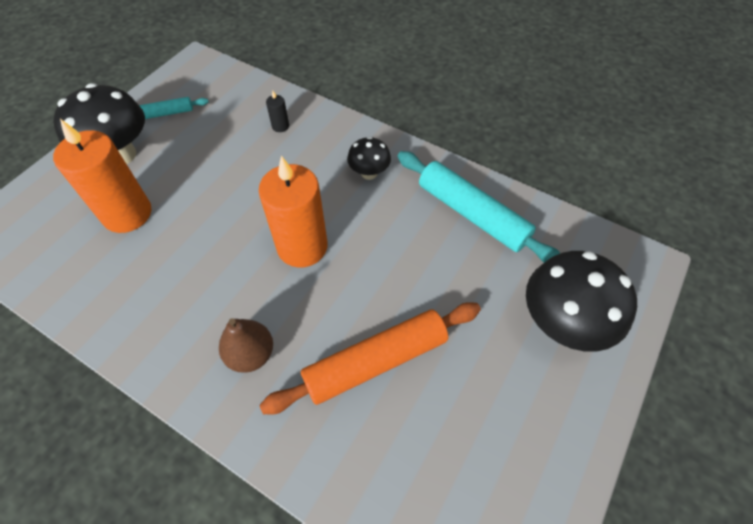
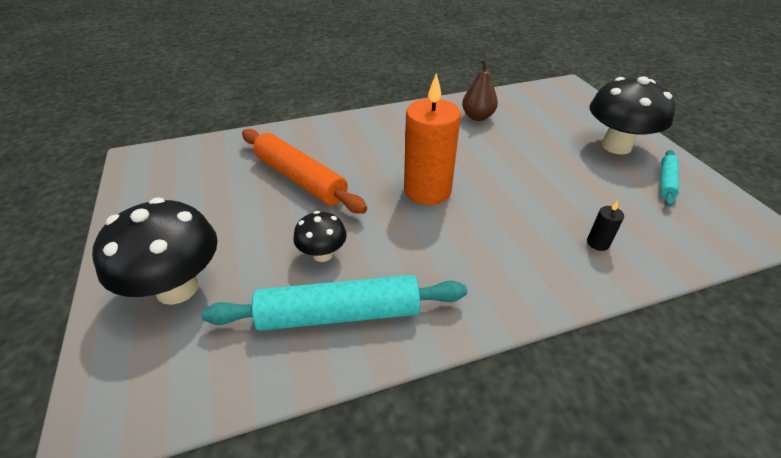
camera: 130 degrees right, 15 degrees down
(127, 214) = (541, 132): orange candle -> none
(251, 354) = (371, 139): brown pear -> brown pear (477, 117)
(369, 173) = (471, 270): black mushroom -> black mushroom (322, 254)
(375, 361) = (300, 178): orange rolling pin -> orange rolling pin turned 60 degrees counterclockwise

